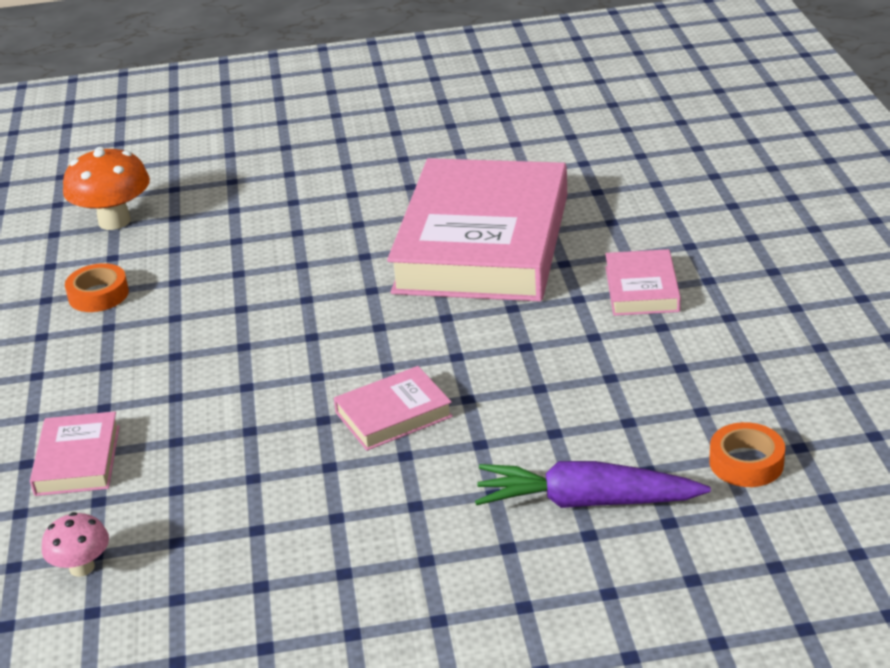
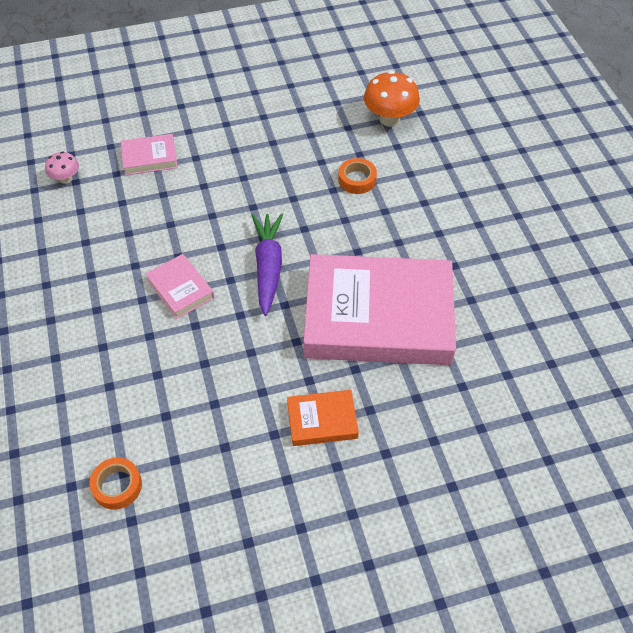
camera: 80 degrees right, 20 degrees up
(98, 295) = (305, 130): orange tape -> orange tape (357, 180)
(587, 502) = (89, 395): purple carrot -> purple carrot (268, 267)
(642, 289) = (322, 420): pink book -> orange book

